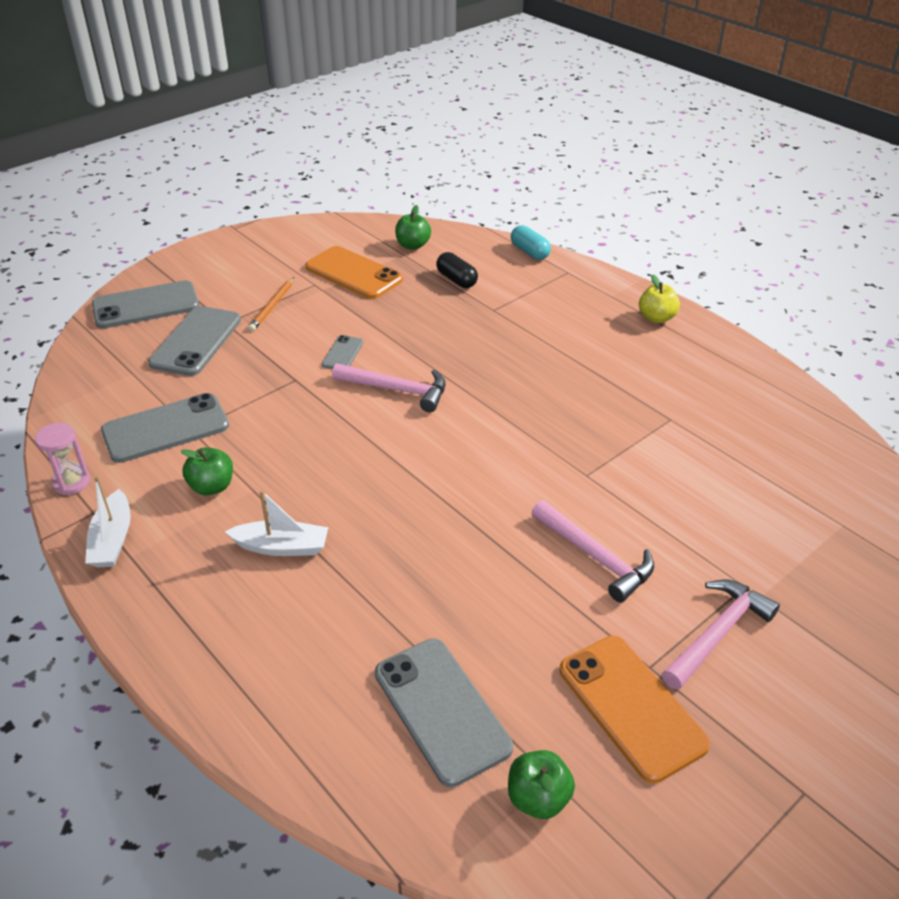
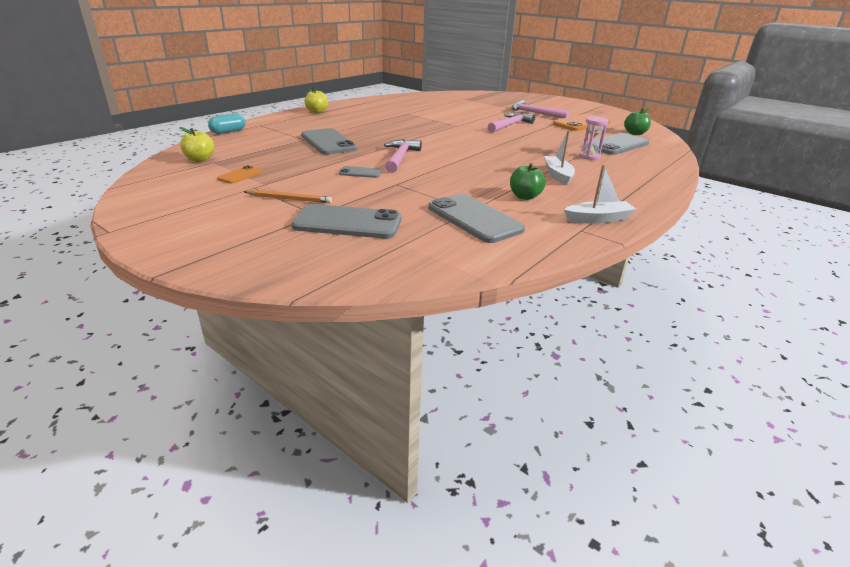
camera: 100 degrees left, 10 degrees down
(71, 482) = (559, 244): pink hourglass -> pink hourglass (589, 156)
(146, 305) = (277, 256): grey phone -> grey phone (328, 142)
(353, 273) = (240, 175): orange phone -> orange phone, size x0.50
(413, 245) = (200, 159): green apple -> yellow apple
(456, 280) = (261, 147): black capsule -> none

